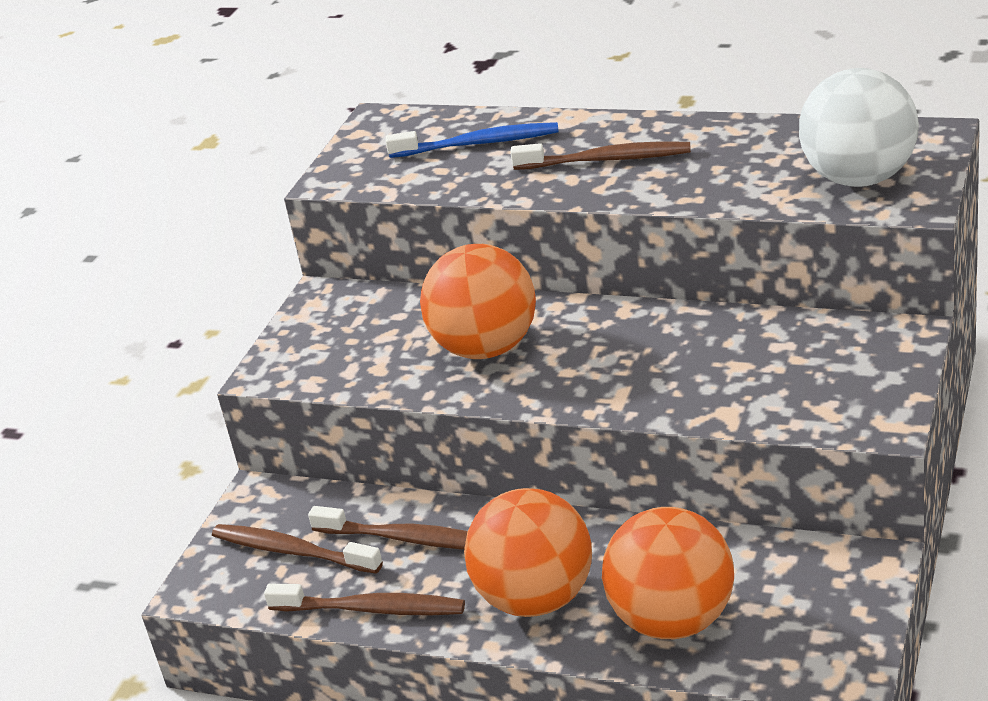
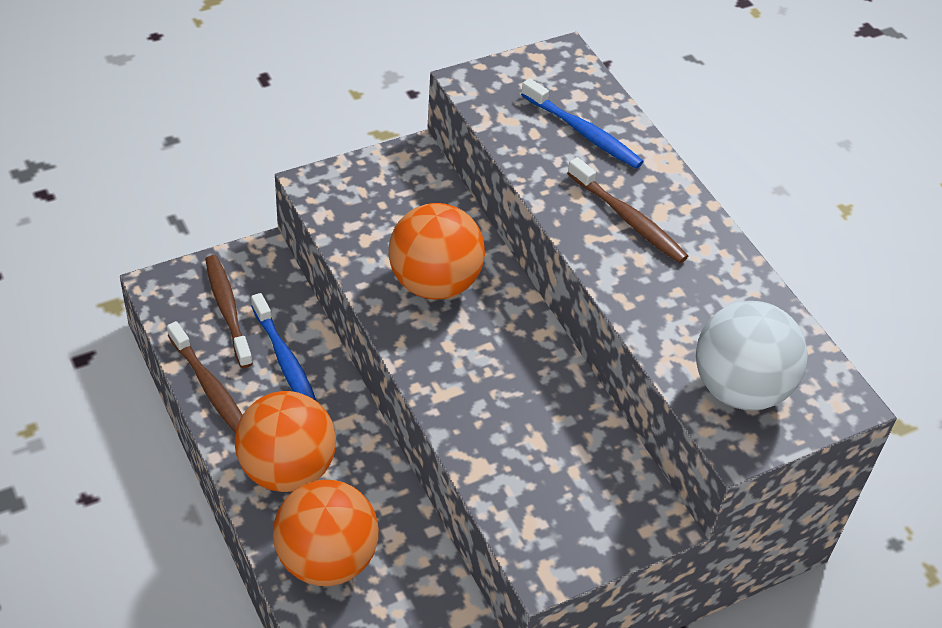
camera: 35 degrees right, 15 degrees up
(407, 539) = (286, 361): brown toothbrush -> blue toothbrush

